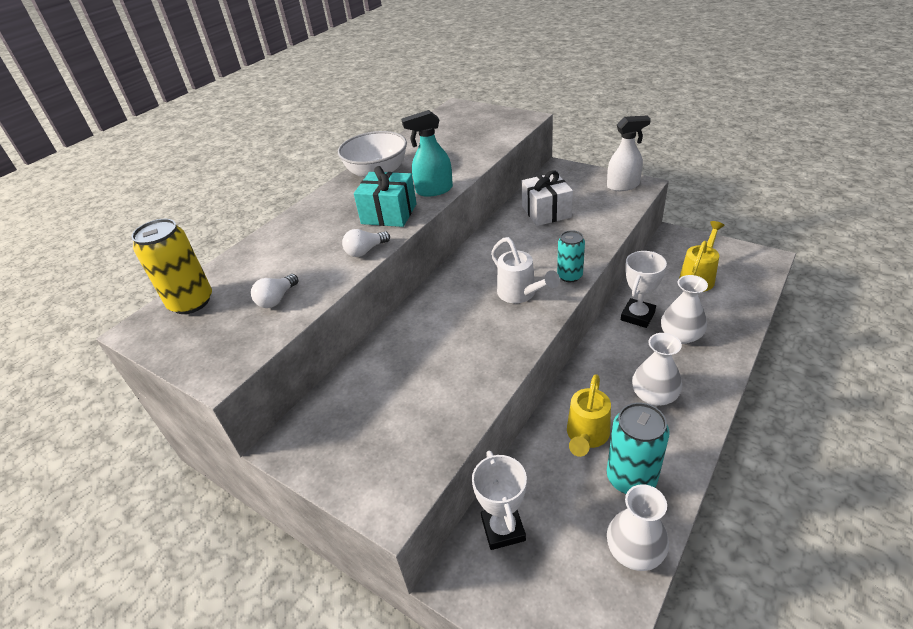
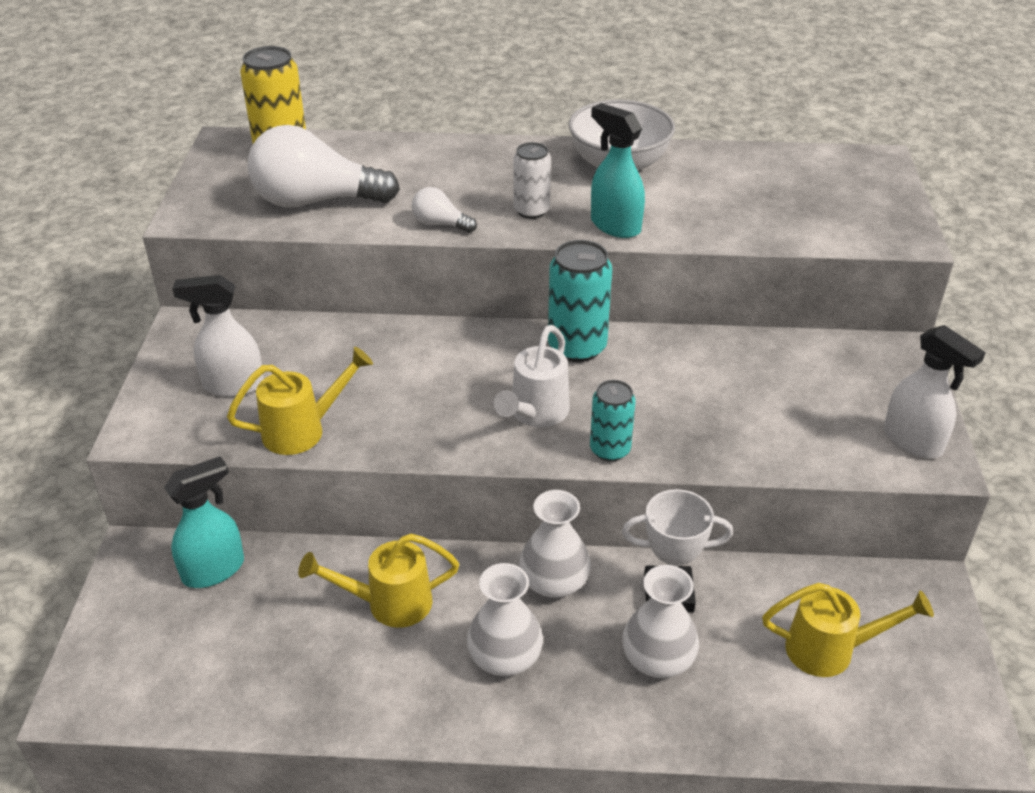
camera: 55 degrees right, 0 degrees up
(277, 299) = (316, 201): white light bulb -> white light bulb, size x2.18
(380, 432) = (232, 385): none -> white spray bottle
(389, 214) = (531, 211): turquoise gift -> white can
(460, 404) = (303, 430): none -> yellow watering can
(503, 529) = (214, 570): white trophy -> turquoise spray bottle
(546, 212) = (756, 376): white gift -> none
(631, 478) = (341, 669): turquoise can -> turquoise can (577, 347)
(634, 550) = (233, 701): white vase -> white vase (554, 582)

